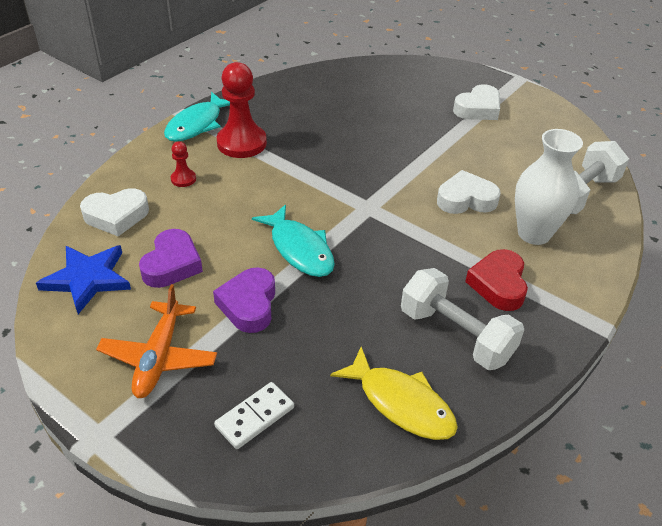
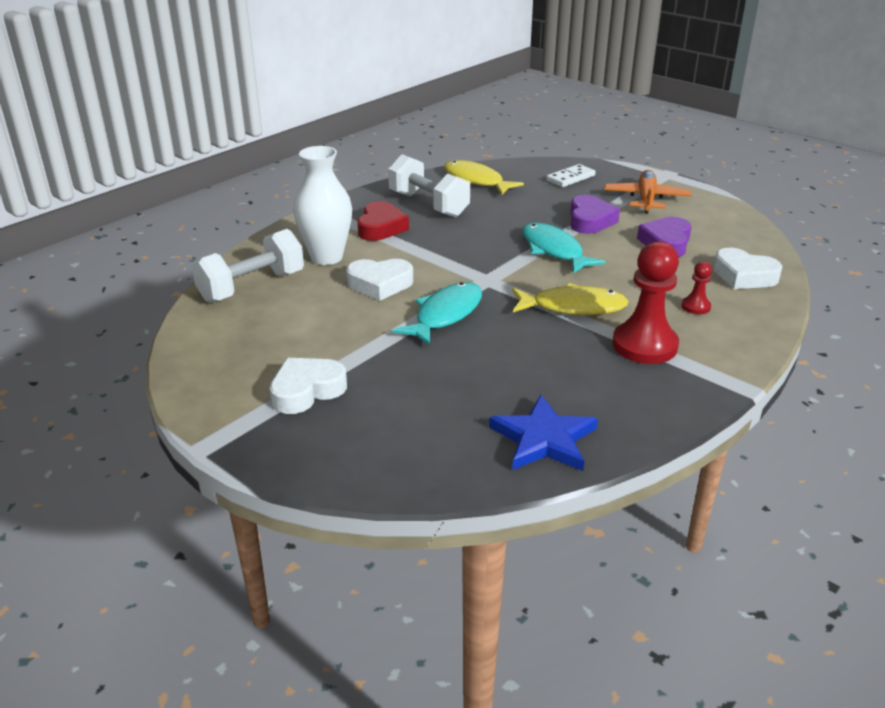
camera: 175 degrees left, 10 degrees down
(88, 279) = (732, 235): blue star -> blue star (543, 439)
(116, 216) = (744, 276): white heart -> white heart turned 135 degrees counterclockwise
(197, 124) = (716, 371): turquoise fish -> turquoise fish (445, 315)
(291, 177) = (573, 307): none -> yellow fish

